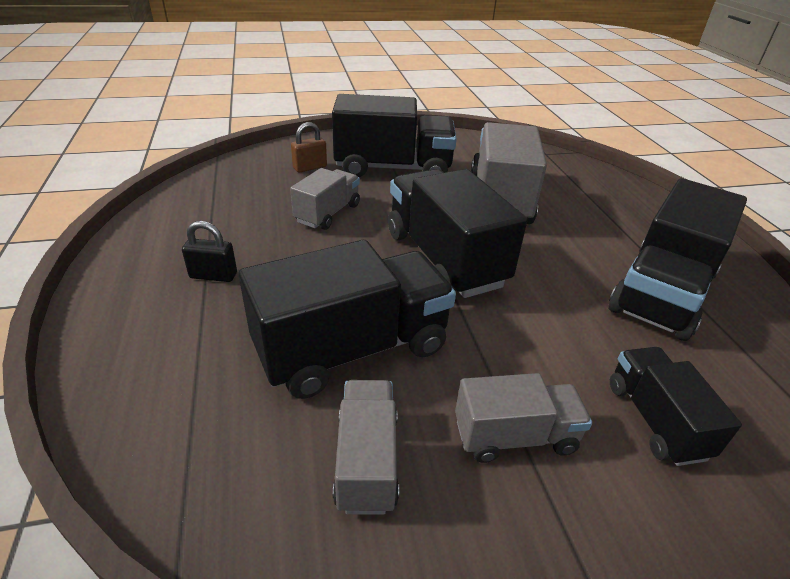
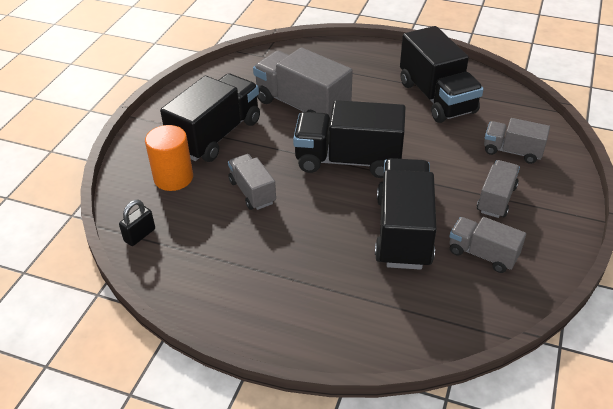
camera: 55 degrees left, 5 degrees up
(213, 275) = (286, 272): black padlock -> black padlock (140, 235)
(310, 167) = (173, 178): brown padlock -> orange cylinder
(655, 420) = (512, 151): black truck -> grey truck

